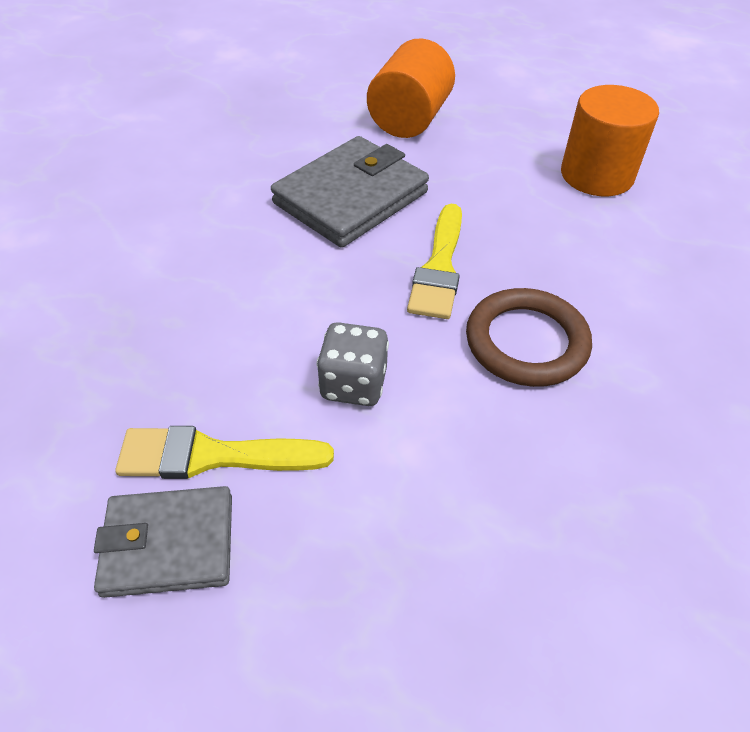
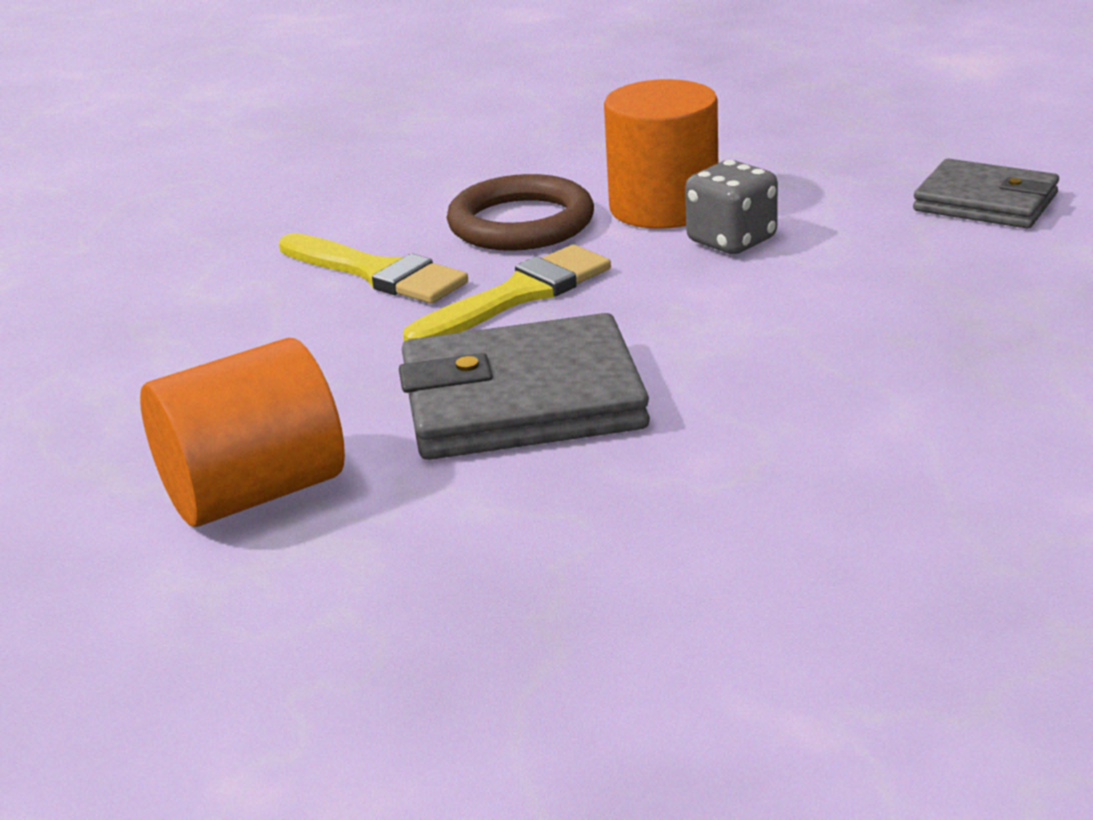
camera: 140 degrees left, 20 degrees down
(213, 456) = (916, 234): yellow brush -> yellow brush (377, 273)
(597, 175) = (160, 325): orange cylinder -> orange cylinder (663, 207)

